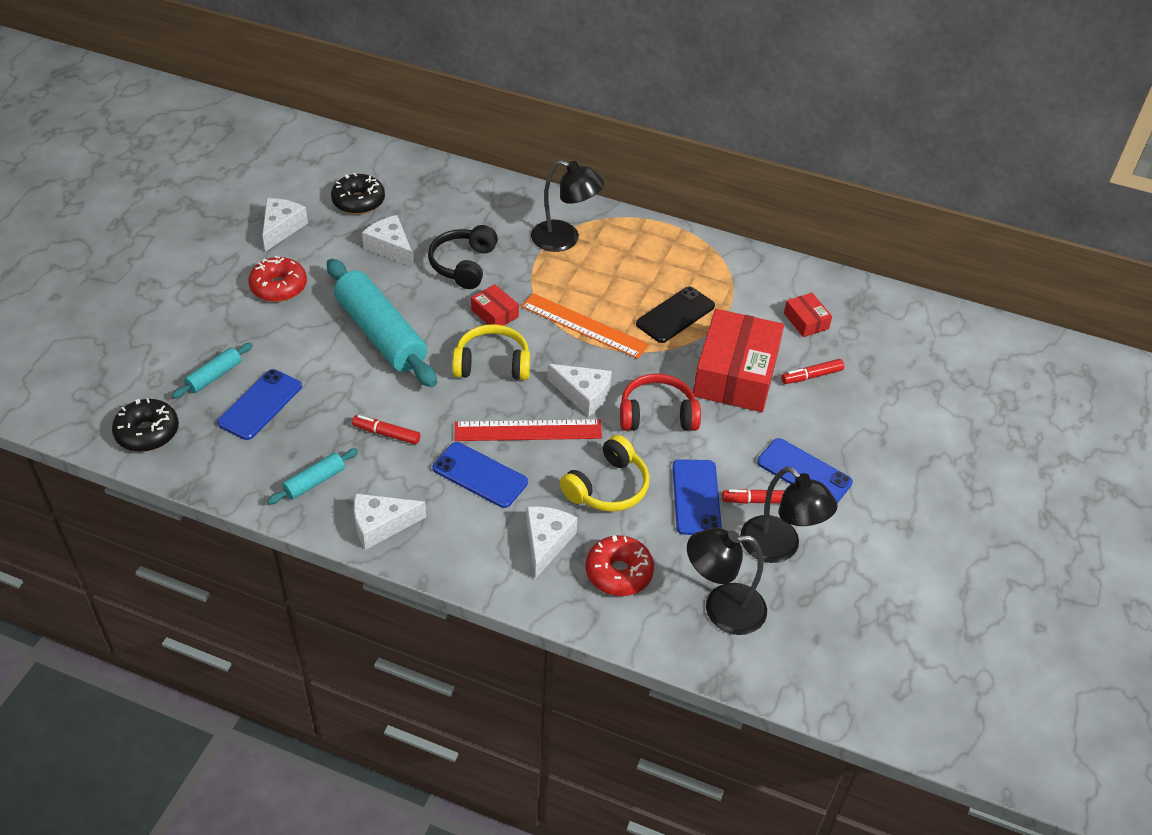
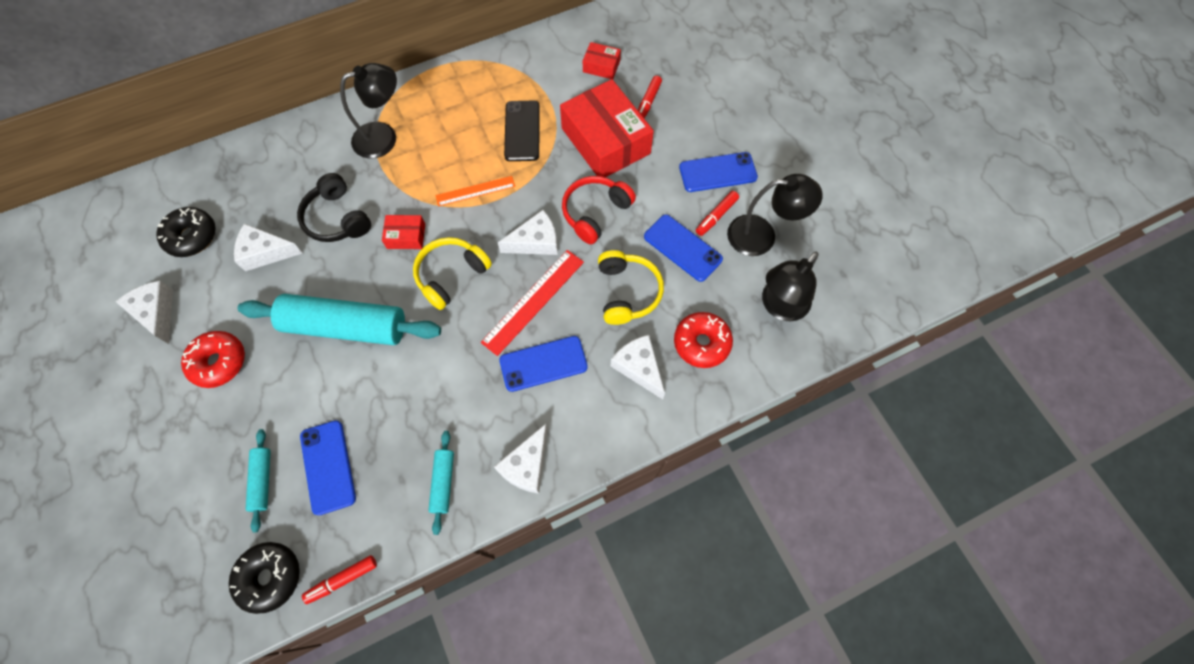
camera: 45 degrees left, 20 degrees up
(386, 434) = (446, 397): red marker -> red marker (342, 579)
(584, 325) = (475, 191): orange ruler -> orange ruler, size x0.64

